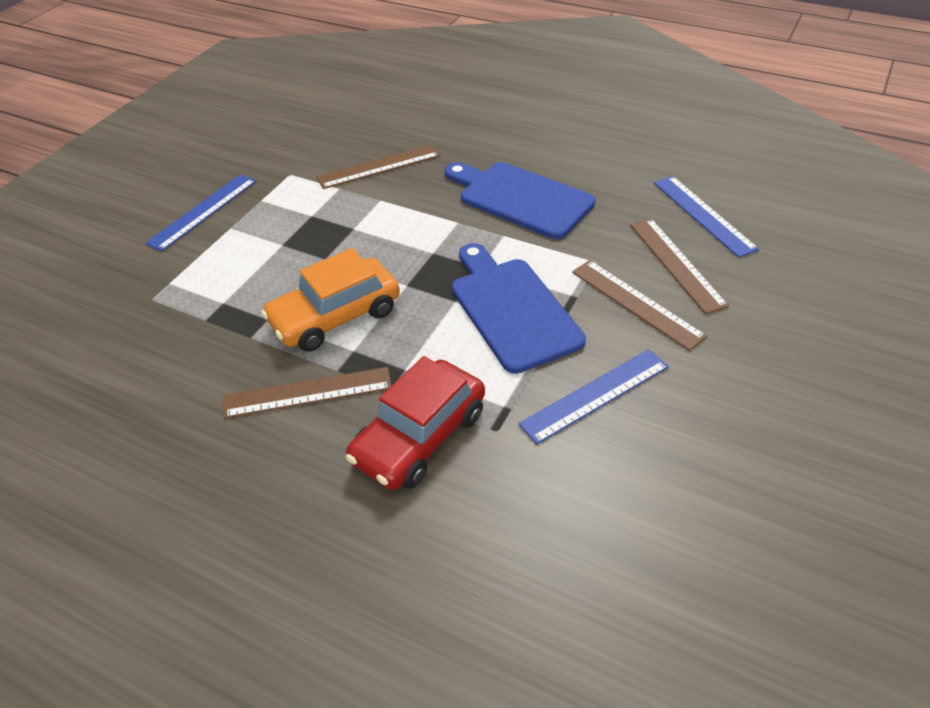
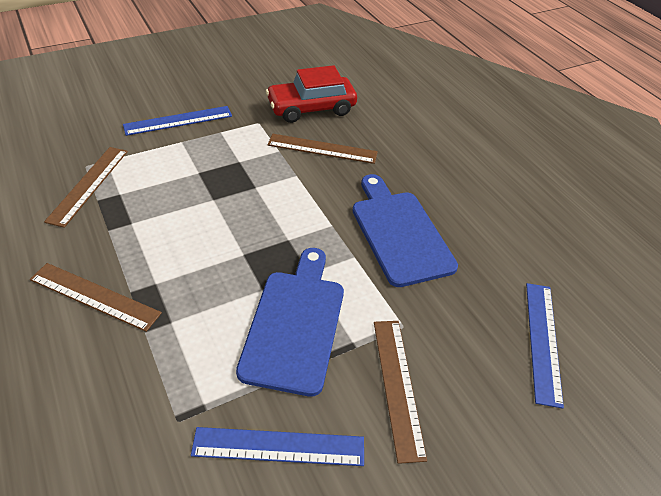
camera: 30 degrees right, 0 degrees up
(335, 316) = (172, 249): orange car -> none
(419, 436) = (122, 385): red car -> red car (311, 108)
(676, 264) = (470, 372): brown ruler -> brown ruler (88, 185)

